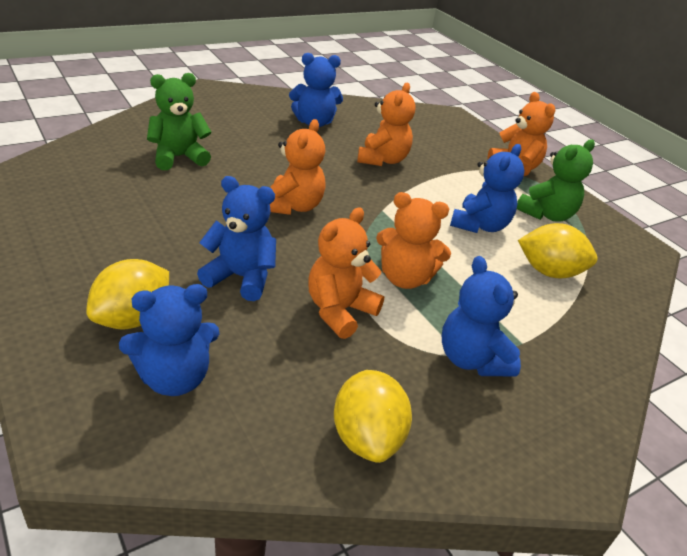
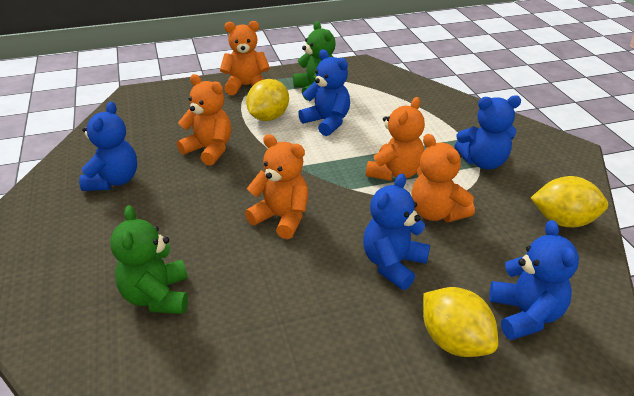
camera: 70 degrees left, 0 degrees up
(549, 272) = (388, 107): yellow lemon -> yellow lemon (268, 117)

